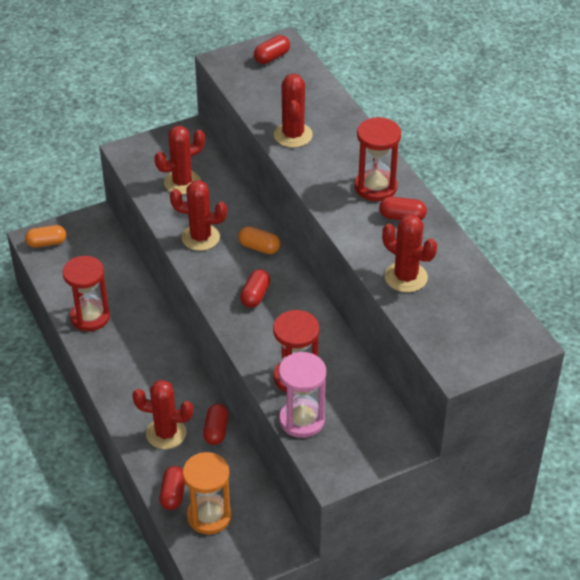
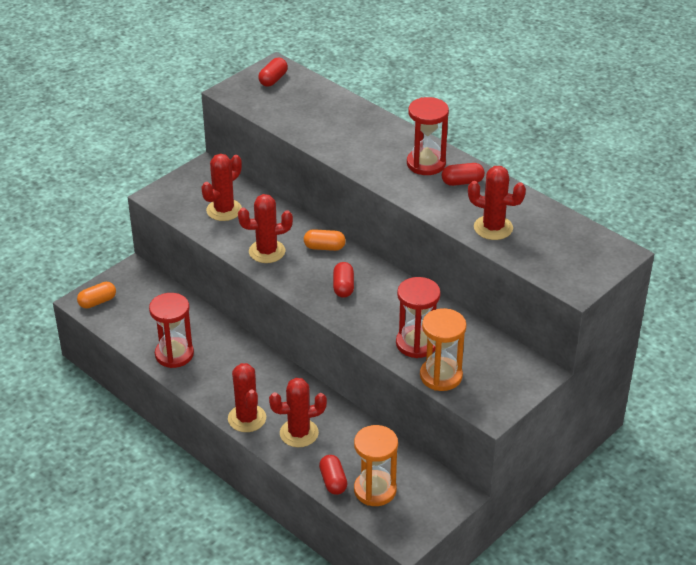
camera: 20 degrees left, 5 degrees down
(216, 430) = (343, 419): red capsule -> none
(293, 135) = (329, 138): red cactus -> red cactus (247, 418)
(302, 420) = (441, 376): pink hourglass -> orange hourglass

